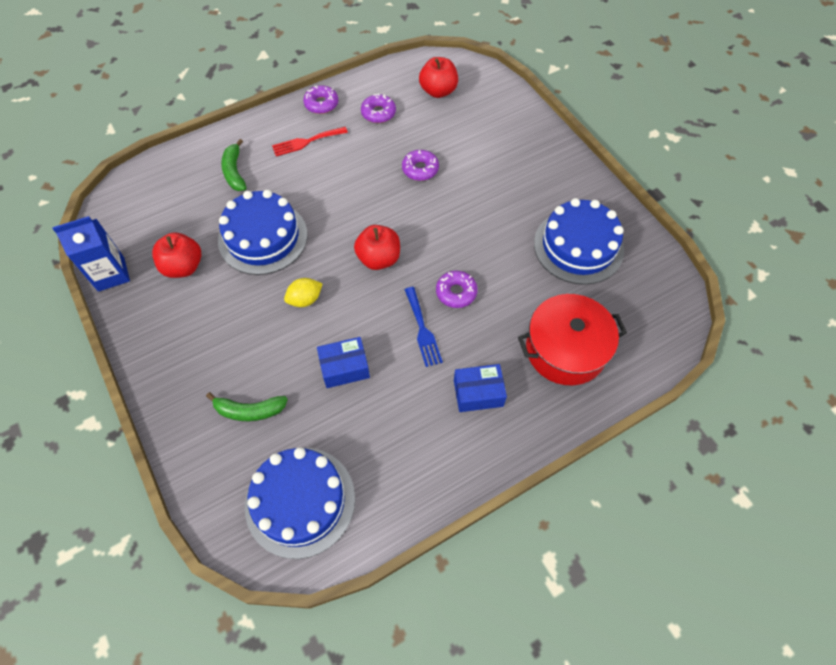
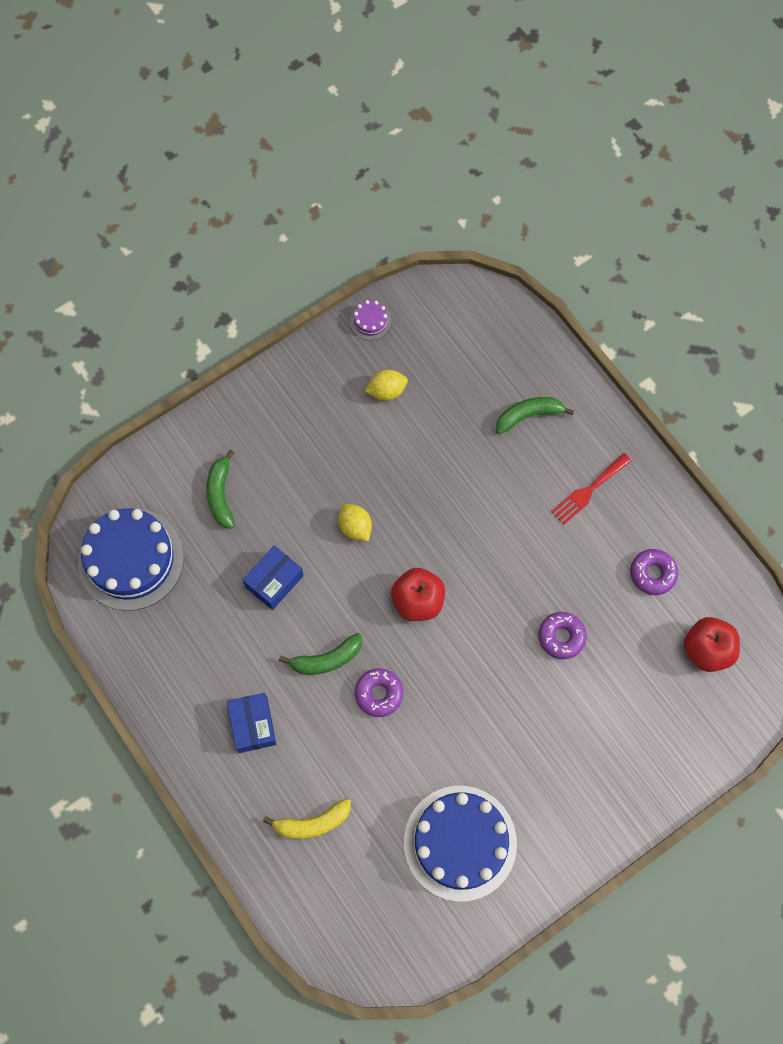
camera: 85 degrees right, 10 degrees up
(111, 274) = (370, 321): blue carton -> purple cake
(183, 267) = (386, 391): red apple -> yellow lemon
(263, 237) = (435, 466): blue cake -> none
(306, 142) = (588, 490): red fork -> red fork turned 105 degrees counterclockwise
(321, 104) = (658, 498): purple donut -> none
(344, 368) = (274, 581): blue box -> blue box turned 60 degrees clockwise
(422, 330) = (326, 659): blue fork -> green banana
(565, 349) = (312, 823): red pot -> yellow banana

